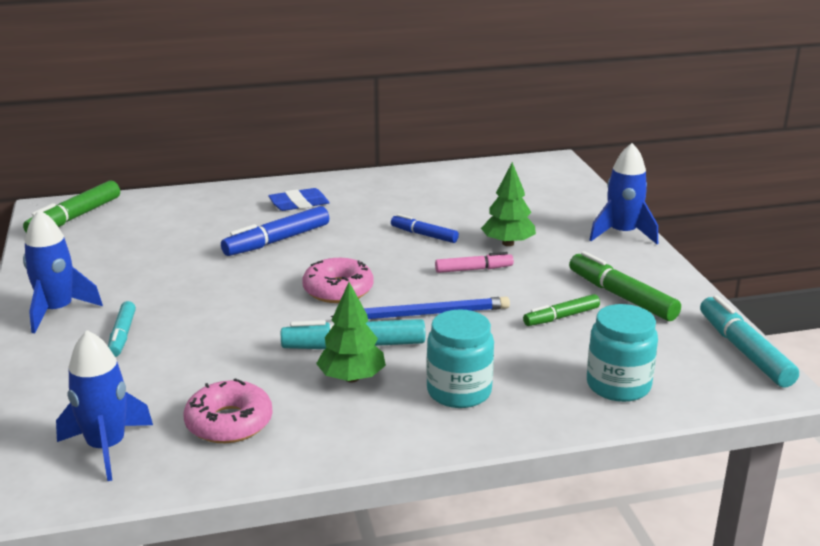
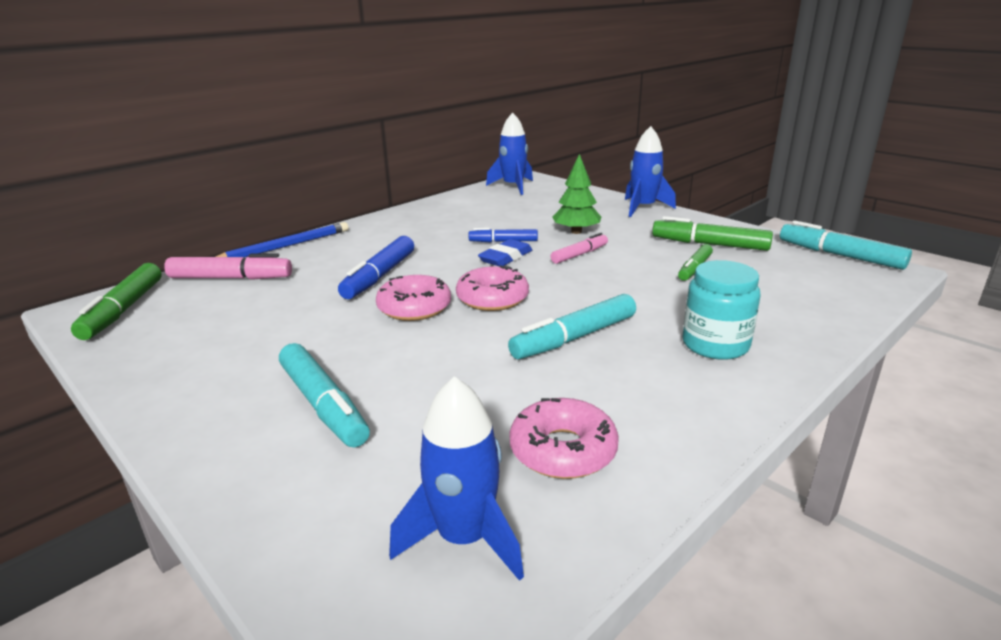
camera: 30 degrees left, 0 degrees up
(57, 311) = (208, 406): blue rocket -> blue rocket (513, 186)
(122, 335) = (323, 405): turquoise marker -> turquoise marker, size x1.60
(169, 210) = (231, 278): none -> pink marker
(268, 279) = (414, 307): none -> pink donut
(299, 204) = (361, 245): blue eraser -> blue eraser (506, 257)
(352, 378) = (614, 365): green tree -> none
(425, 314) = (593, 295): blue pencil -> blue pencil (285, 246)
(618, 385) = (811, 301): turquoise jar -> none

